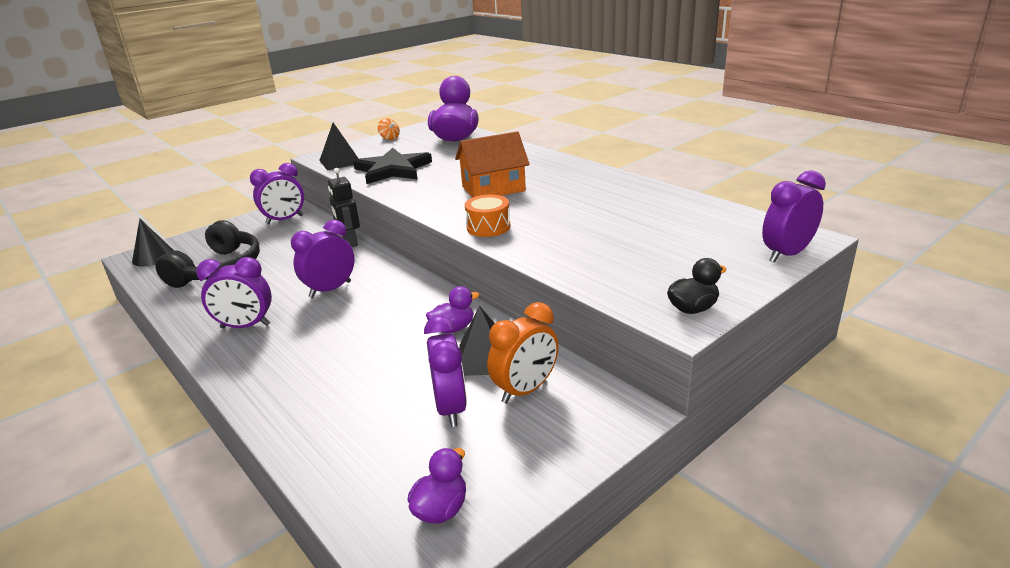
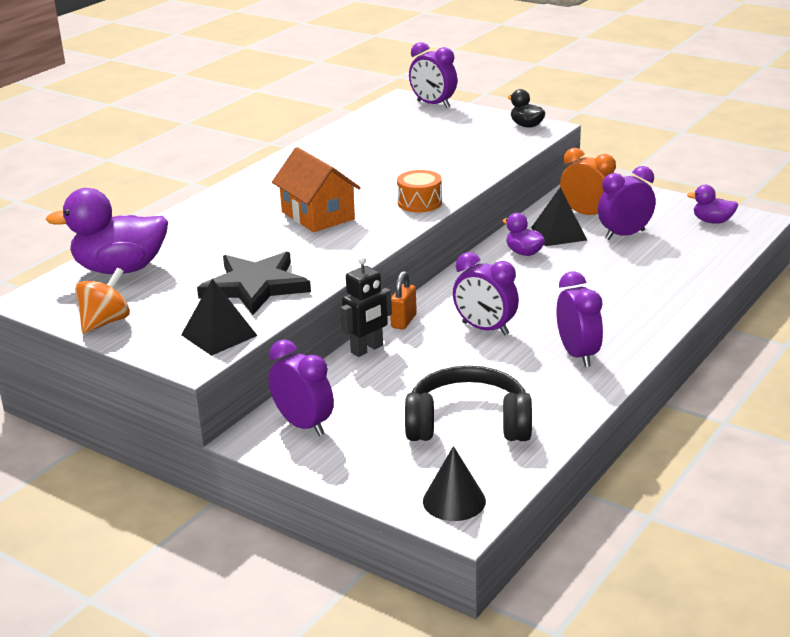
camera: 105 degrees left, 0 degrees up
(376, 258) = (403, 321): none -> orange padlock
(389, 138) = (105, 322): orange spinning top -> orange spinning top, size x1.54

